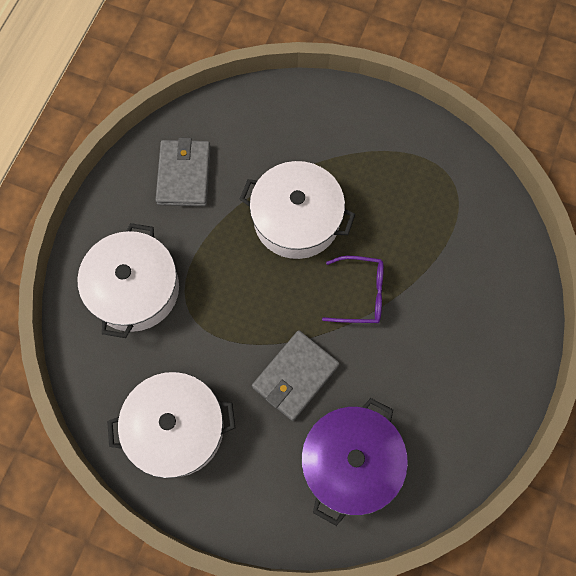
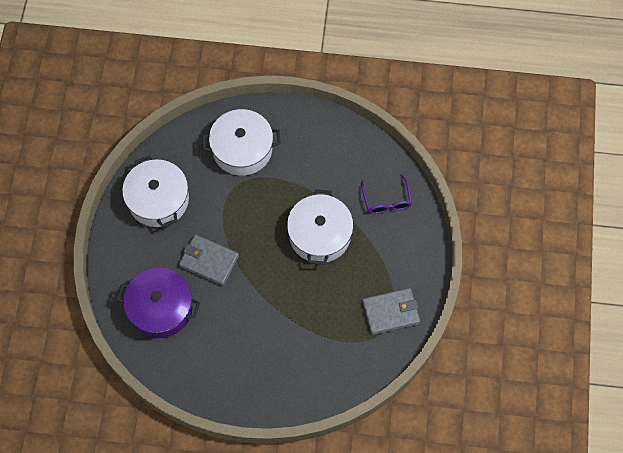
camera: 75 degrees right, 5 degrees down
(184, 175) = (332, 155): grey wallet -> grey wallet (390, 312)
(361, 294) = (276, 289): purple glasses -> purple glasses (386, 201)

